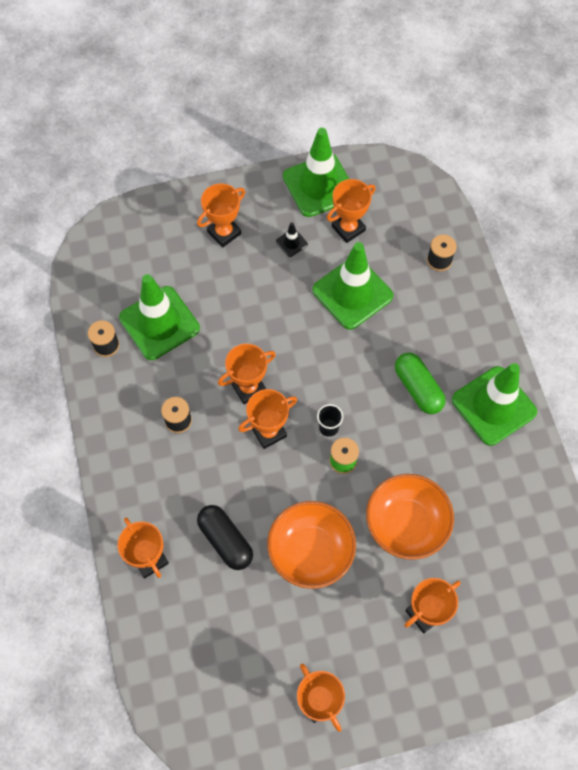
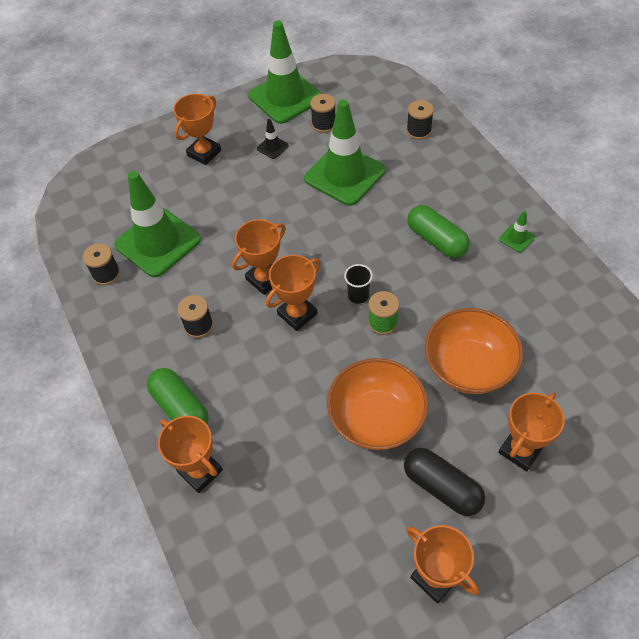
camera: 10 degrees left, 10 degrees down
(145, 496) = (180, 407): none -> green capsule
(225, 540) = (280, 430): black capsule -> black capsule (442, 487)
(348, 228) = (324, 124): orange trophy -> black spool
(493, 406) = (516, 238): green traffic cone -> green traffic cone, size x0.40

